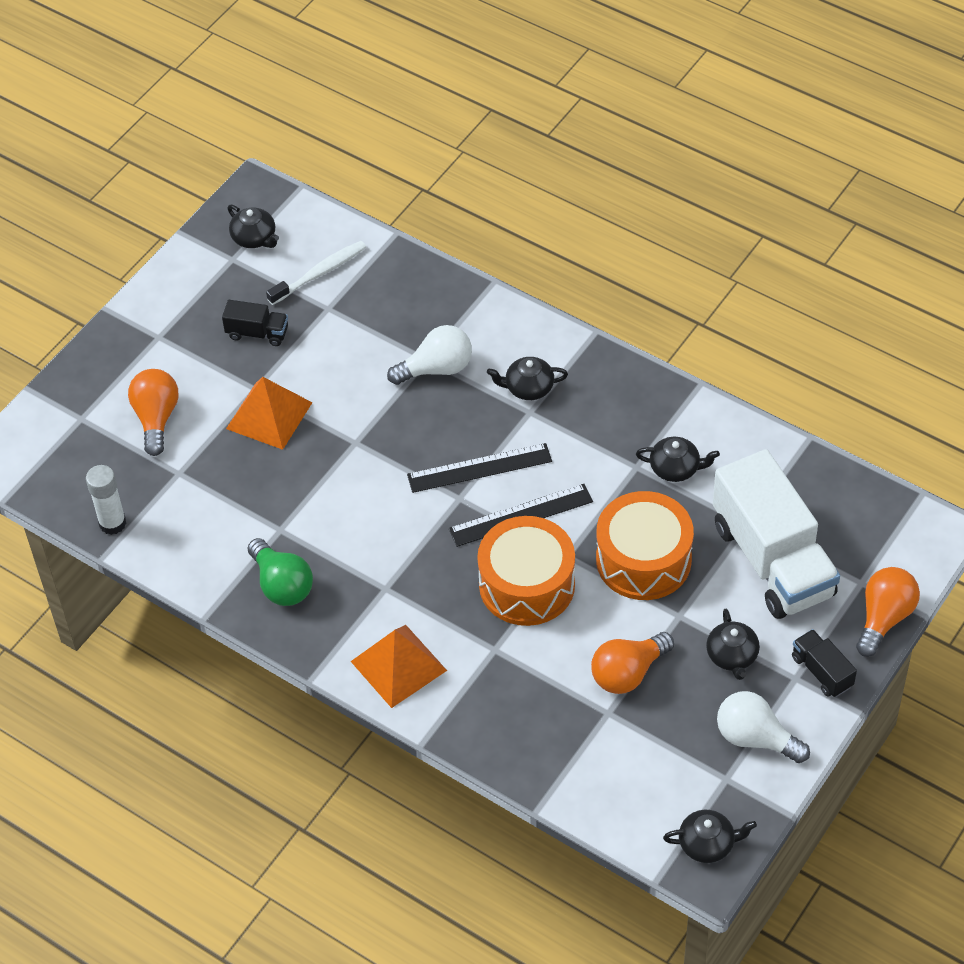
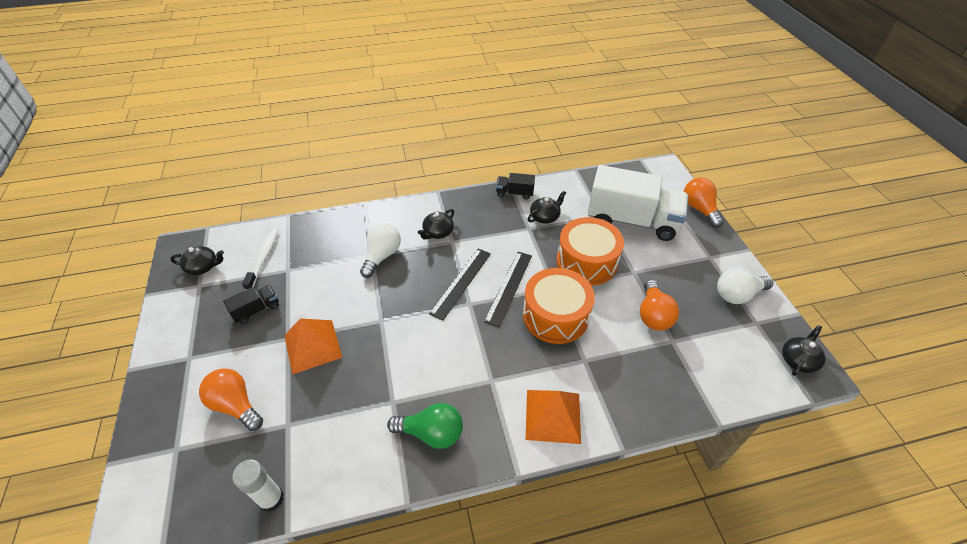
camera: 50 degrees left, 5 degrees down
(732, 656) = (677, 270): black teapot -> none
(822, 671) = (714, 246): black truck -> black truck (514, 193)

